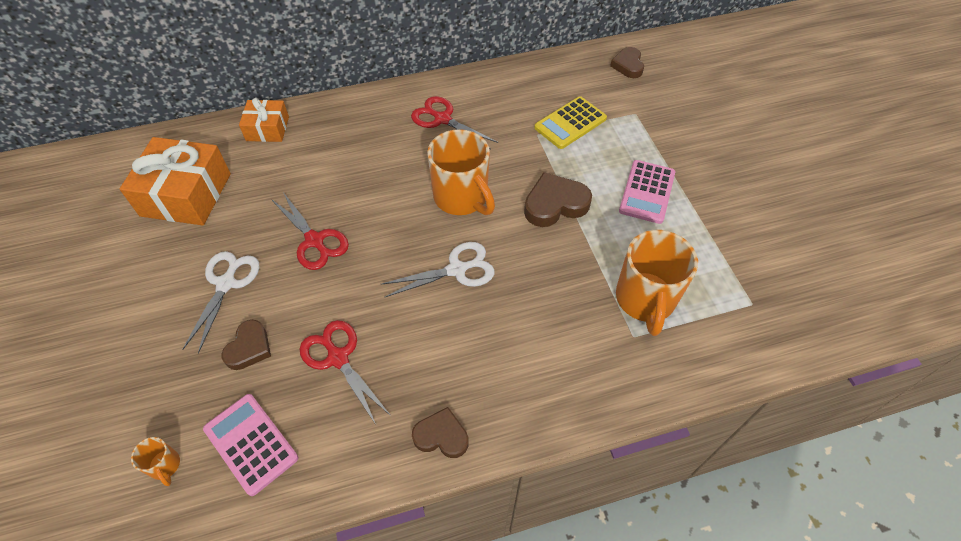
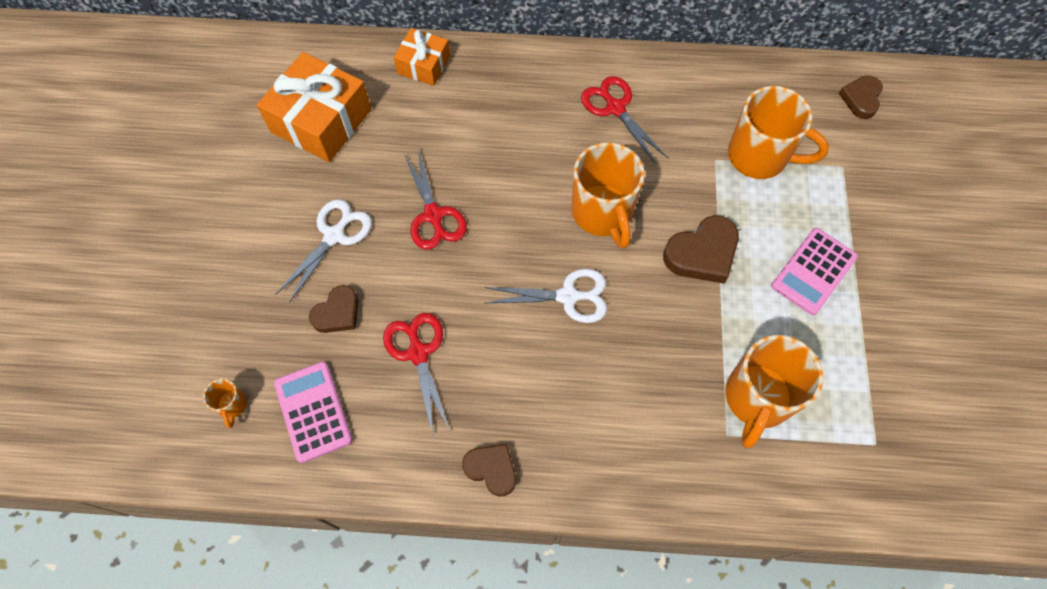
camera: 20 degrees right, 10 degrees up
(555, 204) = (702, 253): brown heart -> brown heart turned 150 degrees clockwise
(570, 123) = (759, 156): yellow calculator -> orange mug

